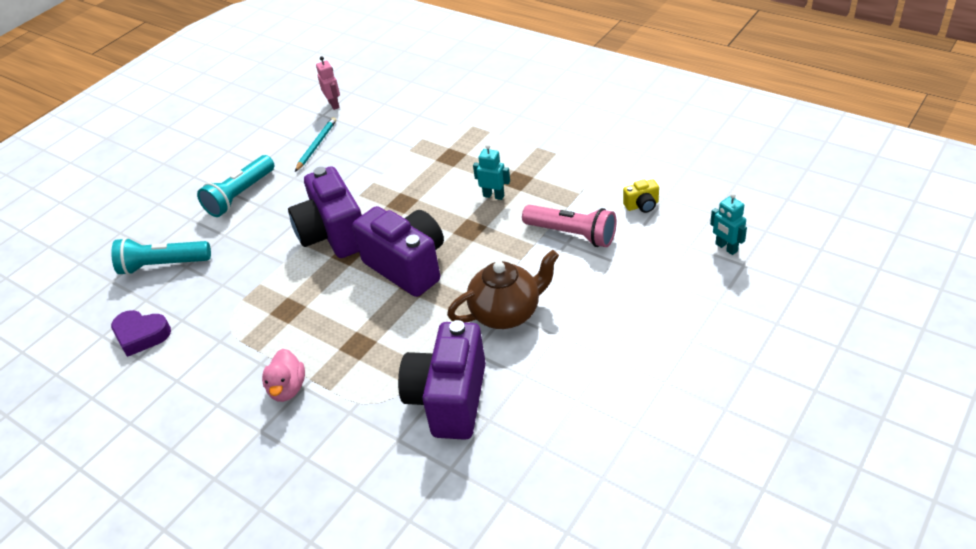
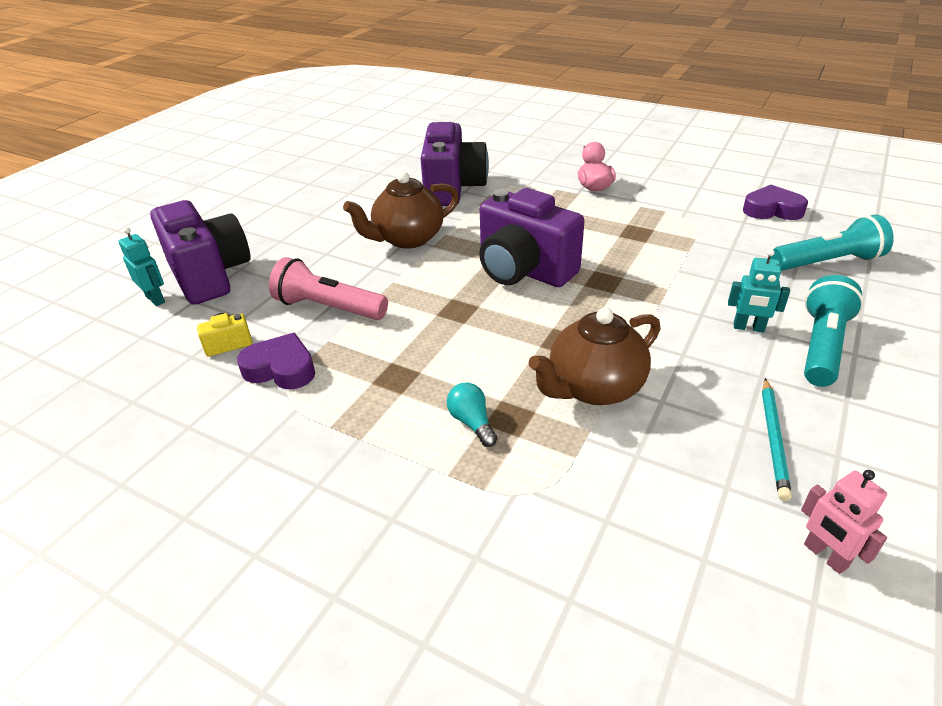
camera: 170 degrees right, 5 degrees down
(333, 235) = (635, 299): purple camera -> purple camera (210, 275)
(396, 172) = (594, 388): none -> brown teapot
(473, 154) = (472, 422): none -> turquoise light bulb
(493, 196) = (430, 353): turquoise robot -> turquoise robot (748, 328)
(596, 187) = (281, 369): none -> purple heart

